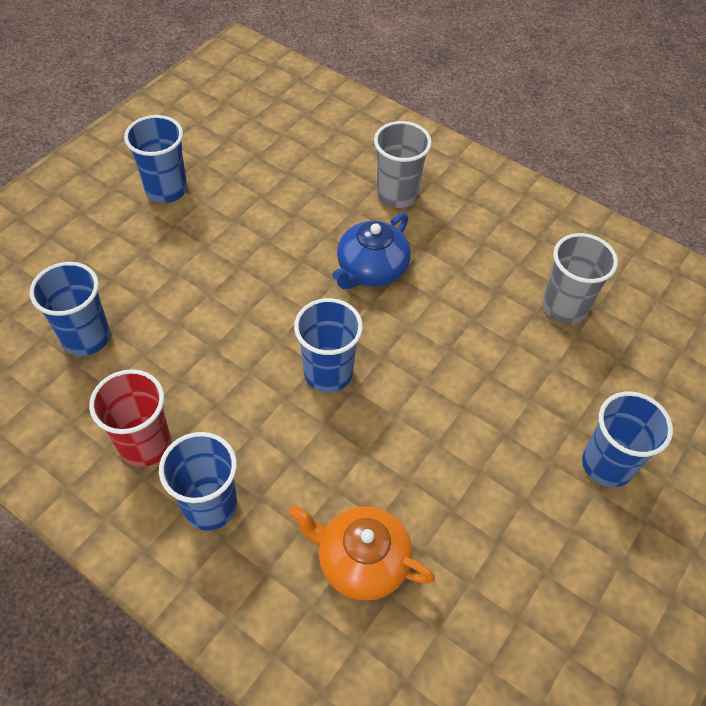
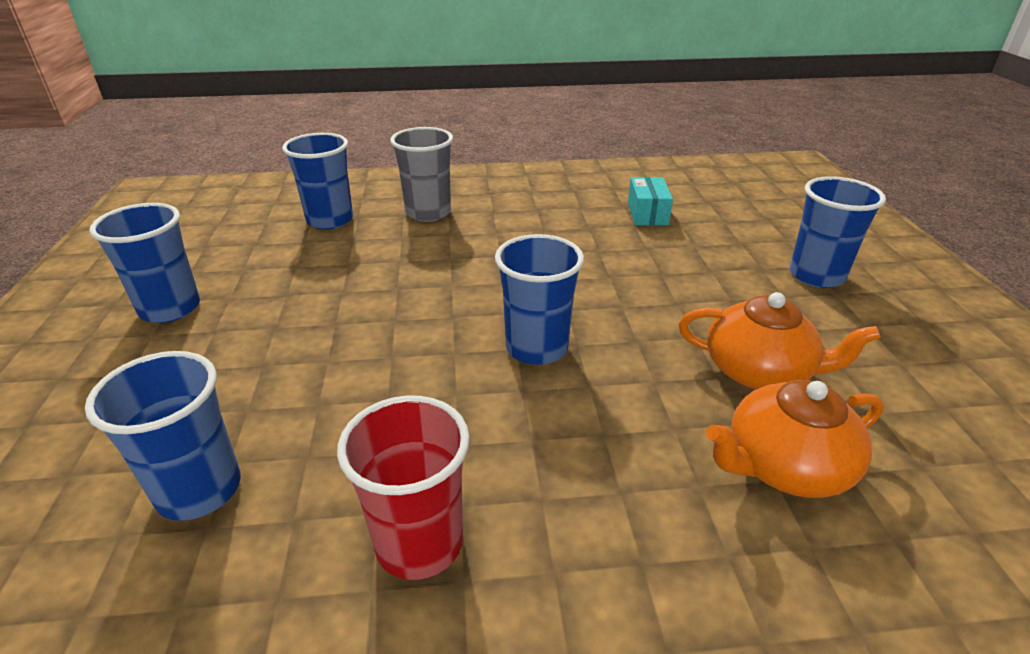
camera: 40 degrees left, 20 degrees down
(210, 505) = (580, 542): blue cup -> blue cup (330, 220)
(371, 269) = (472, 263): blue teapot -> none
(439, 498) = (759, 371): none -> orange teapot
(564, 307) = (647, 213): grey cup -> turquoise box

